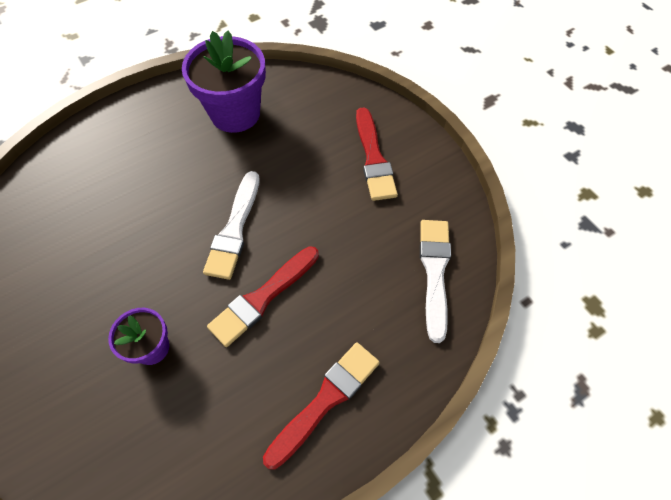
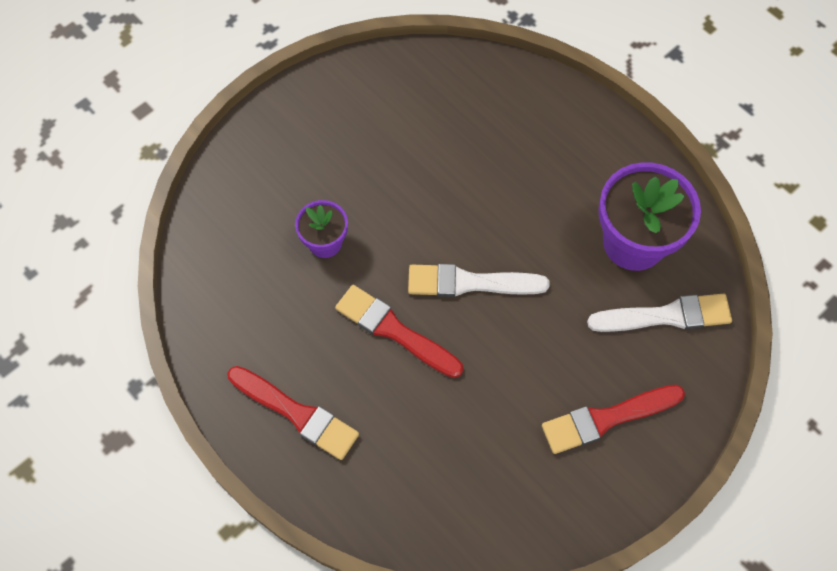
camera: 80 degrees right, 5 degrees up
(434, 272) = (459, 510): white brush -> white brush (666, 316)

